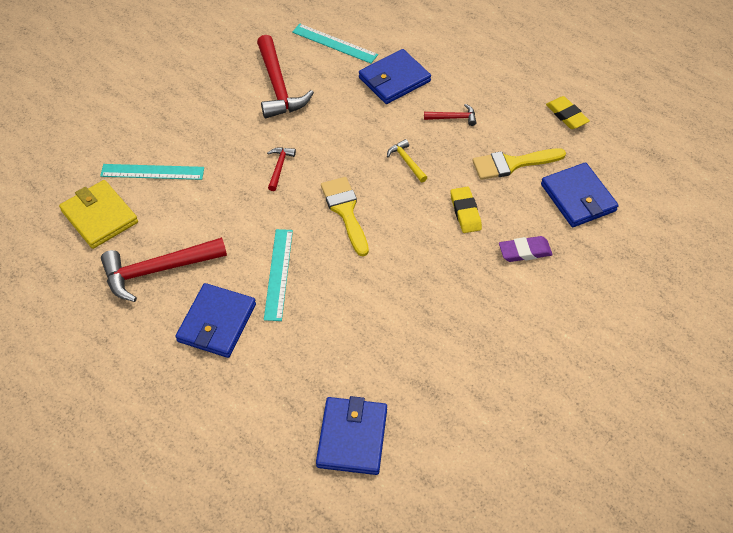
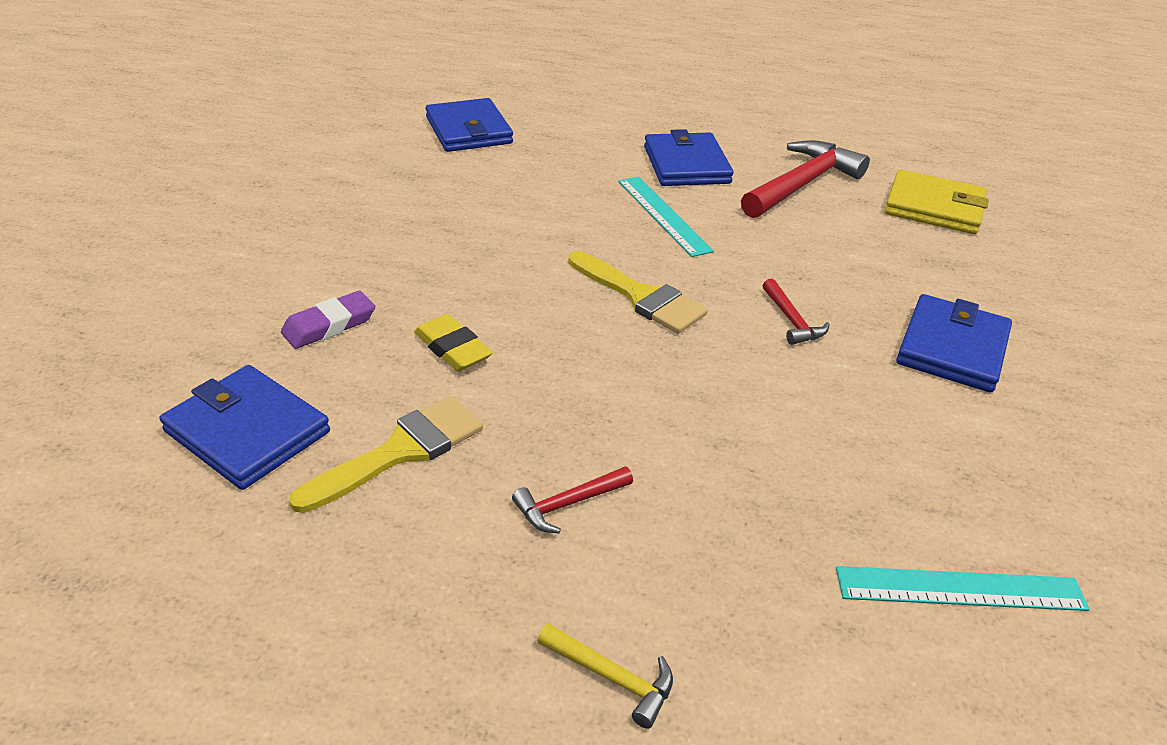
camera: 150 degrees right, 15 degrees down
(152, 172) = (947, 264): turquoise ruler -> none
(278, 86) = (947, 444): red hammer -> none
(394, 79) = (753, 547): blue wallet -> blue wallet (952, 348)
(406, 161) = (601, 392): yellow hammer -> yellow hammer (612, 677)
(566, 115) = (306, 608): yellow eraser -> none

